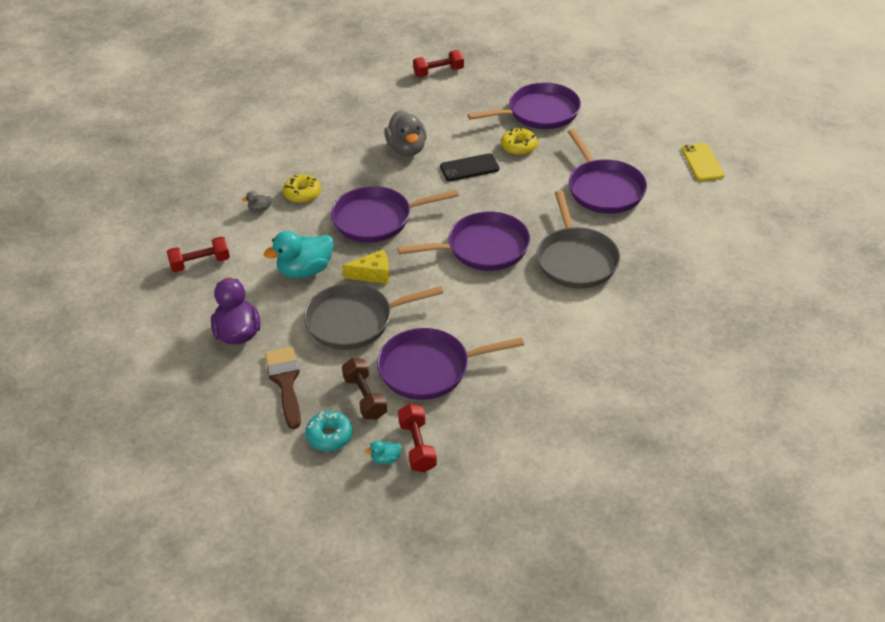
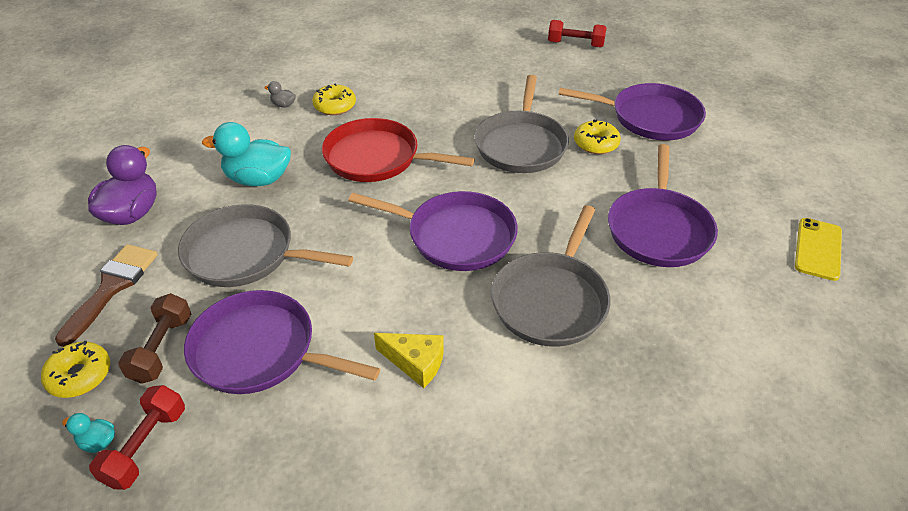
camera: 30 degrees right, 0 degrees up
(200, 263) = (180, 132): red dumbbell -> none
(329, 436) = (80, 375): turquoise donut -> yellow donut
(373, 274) = (315, 212): yellow cheese -> yellow cheese (415, 363)
(376, 219) = (376, 158): purple pan -> red pan
(407, 149) = (474, 103): grey duck -> none
(469, 168) = (521, 145): black phone -> grey pan

